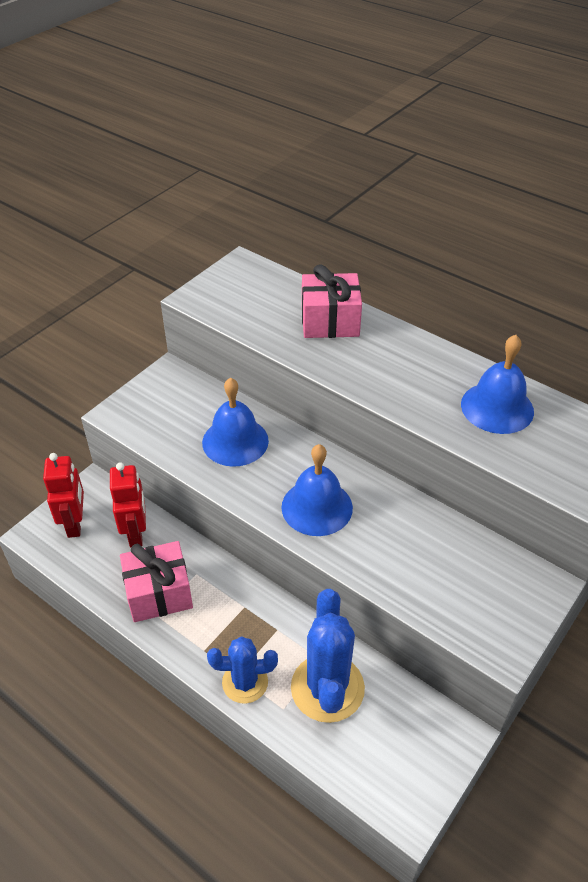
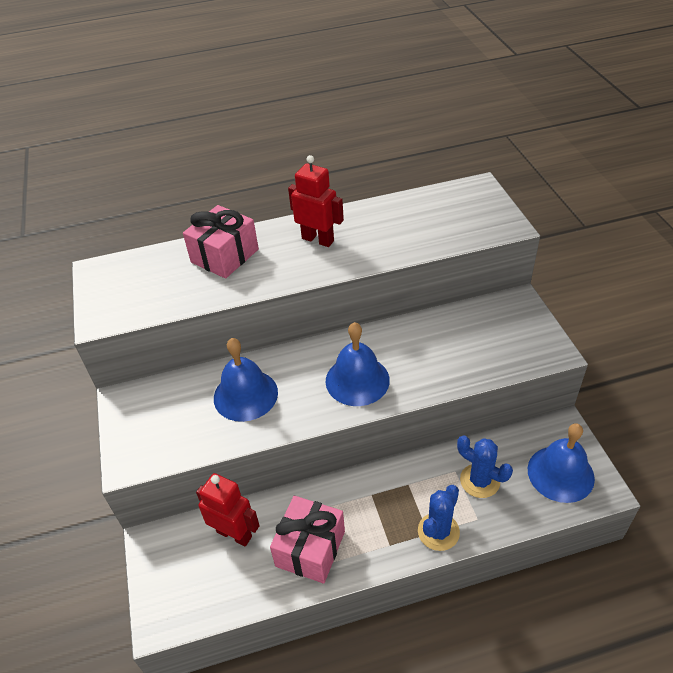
camera: 50 degrees left, 0 degrees up
(75, 523) = (179, 578): red robot -> red robot (318, 239)
(327, 688) = (479, 481): blue cactus -> blue cactus, size x0.63
(497, 407) = (396, 222): blue bell -> blue bell (560, 473)

